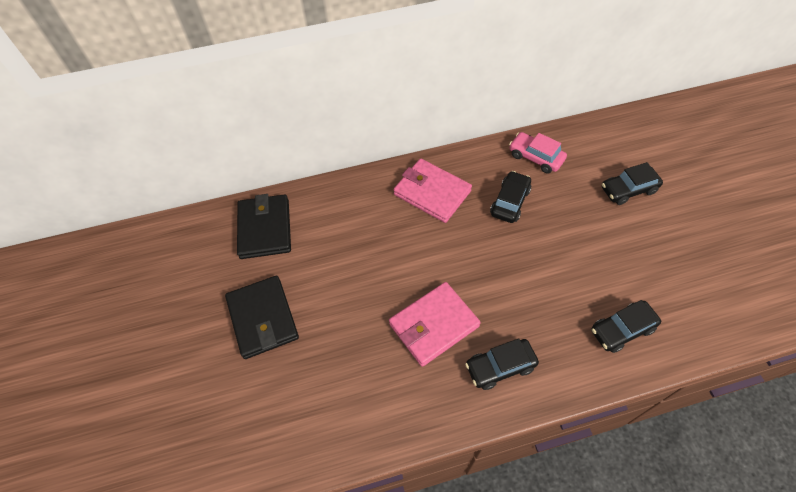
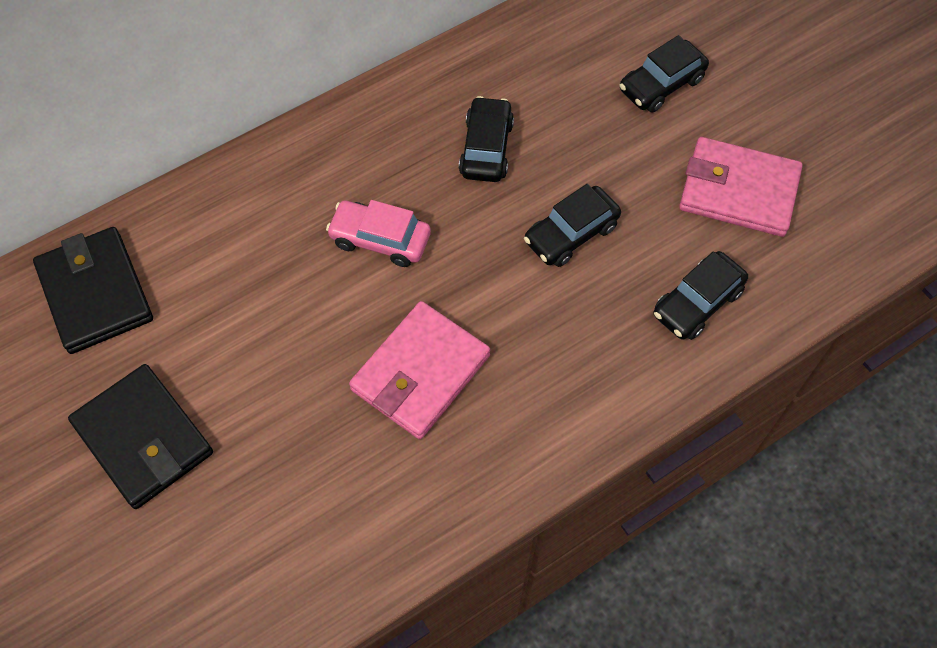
camera: 20 degrees left, 5 degrees up
(432, 193) = (358, 163): pink wallet -> pink wallet (738, 191)
(500, 367) = (536, 406): black car -> black car (571, 234)
(535, 157) = (508, 64): pink car -> pink car (380, 239)

